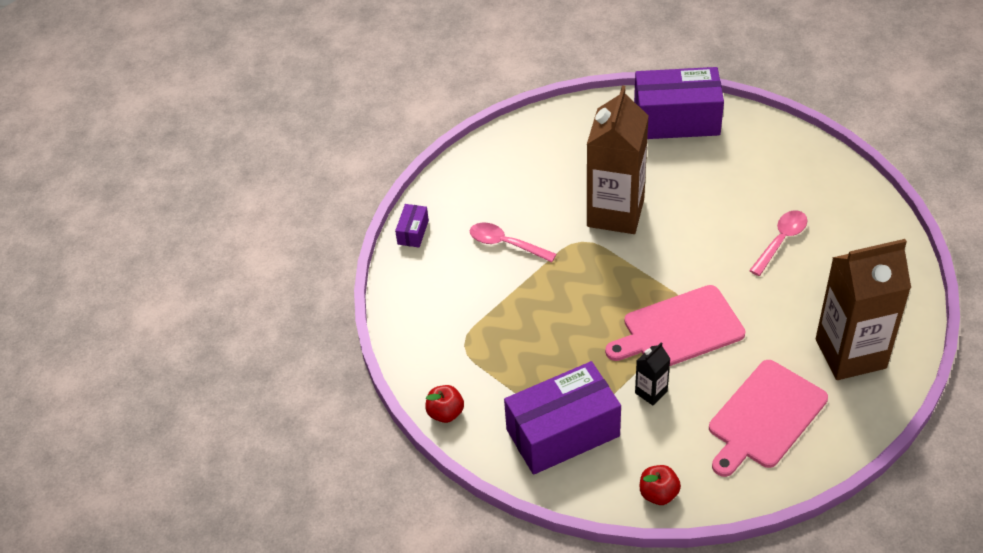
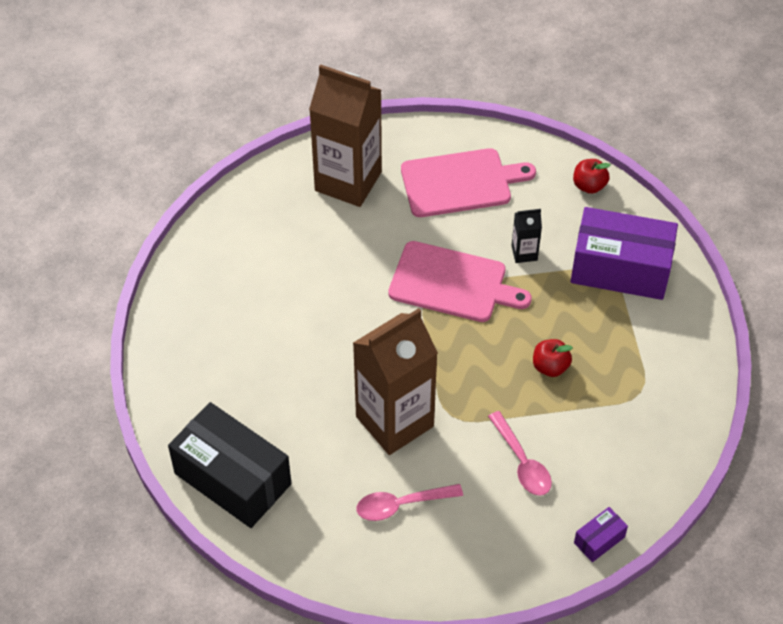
camera: 145 degrees left, 5 degrees up
(445, 413) = (702, 345): red apple -> red apple (550, 367)
(676, 120) = (232, 479): purple box -> black box
(781, 241) = (289, 296): pink spoon -> pink spoon (401, 505)

